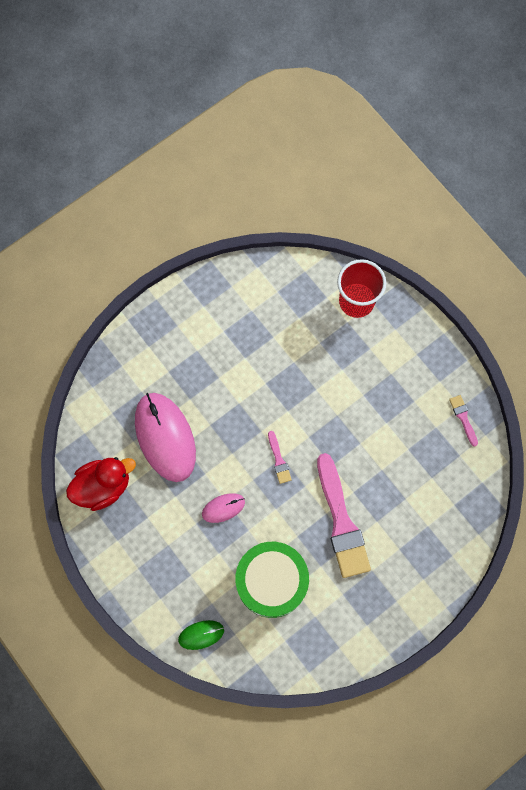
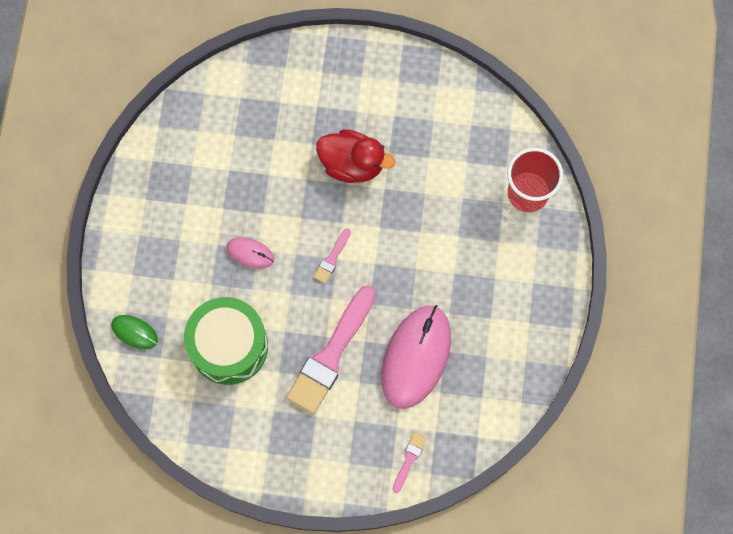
camera: 45 degrees right, 0 degrees up
(103, 486) = (176, 148): red duck -> red duck (352, 164)
(165, 437) = (261, 155): pink mouse -> pink mouse (416, 357)
(463, 418) = (517, 371): pink brush -> pink brush (409, 459)

